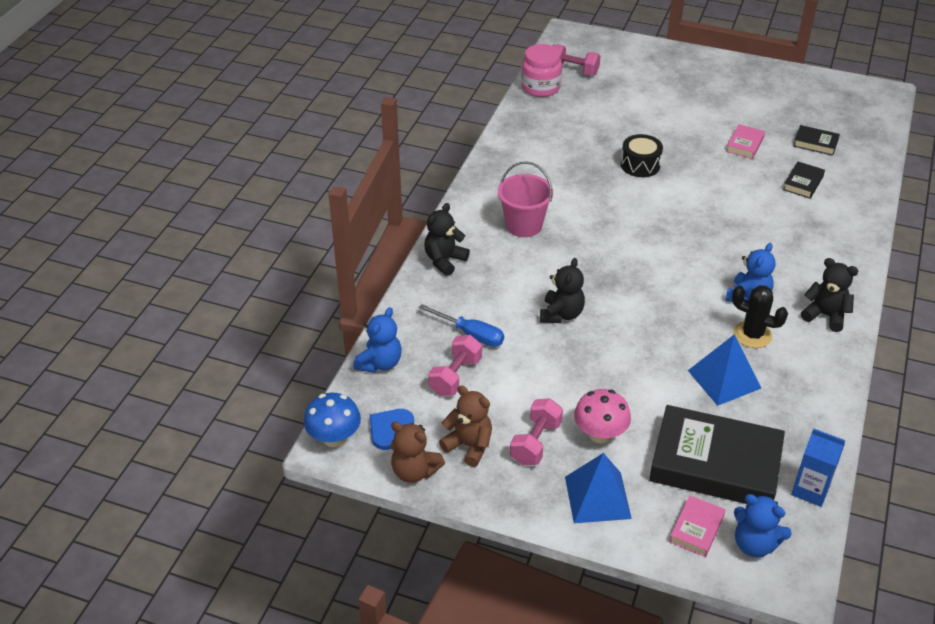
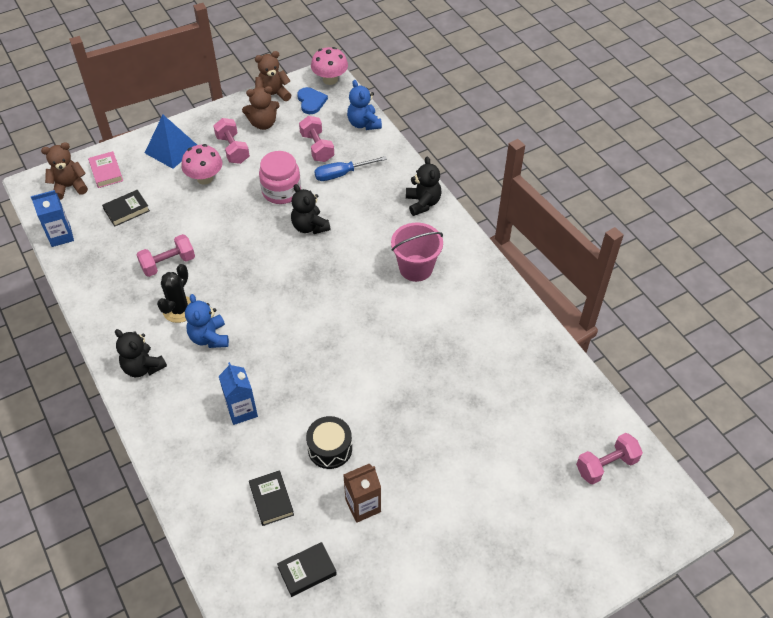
camera: 130 degrees right, 10 degrees up
(334, 438) = (330, 79): blue mushroom -> pink mushroom
(540, 87) = (597, 415): pink jar -> pink jar (281, 191)
(640, 165) = (413, 398): black drum -> black drum (330, 448)
(715, 464) = (126, 210): black book -> black book, size x0.44
(724, 379) = (168, 263): blue pyramid -> pink dumbbell
(745, 144) = (363, 506): pink book -> brown carton
(752, 335) = (179, 309): black cactus -> black cactus turned 45 degrees counterclockwise
(754, 544) = (69, 187): blue teddy bear -> brown teddy bear
(772, 237) = (242, 410): none -> blue carton
(825, 315) = (143, 367): black teddy bear -> black teddy bear turned 60 degrees clockwise

